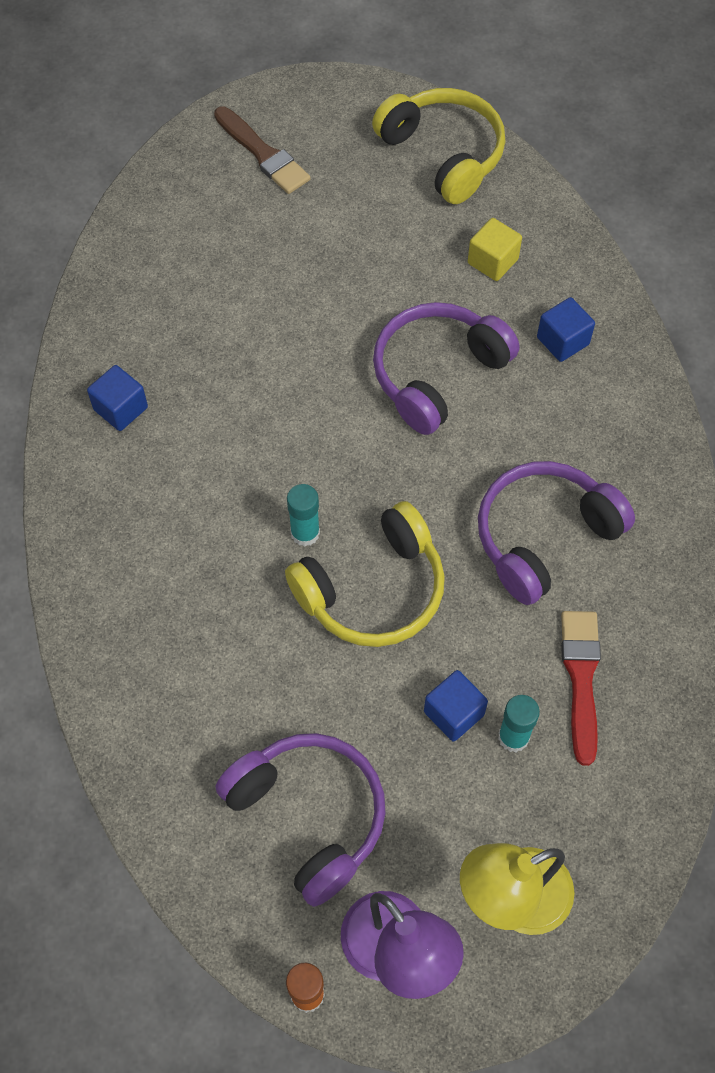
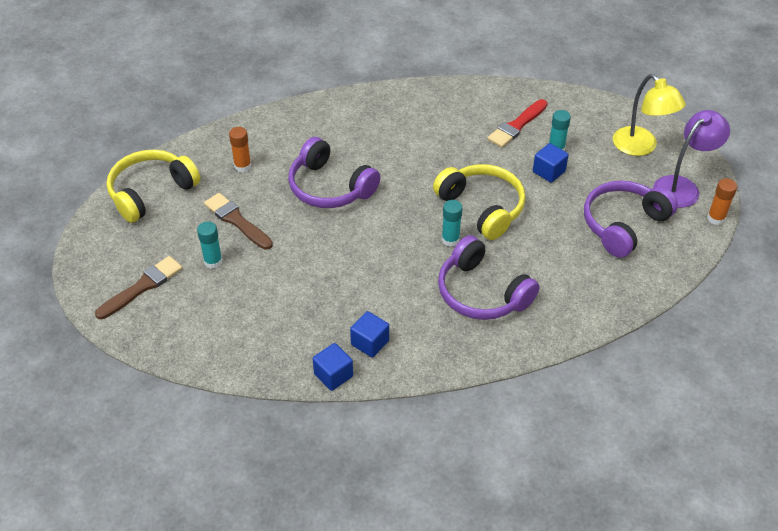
camera: 95 degrees left, 15 degrees down
(298, 228) = (213, 261): none -> turquoise glue stick
(376, 254) = (236, 220): none -> brown brush
(492, 261) = (242, 166): yellow cube -> orange glue stick
(544, 537) = (435, 140): purple headphones -> purple headphones (481, 293)
(562, 341) = (302, 135): blue cube -> blue cube (333, 375)
(581, 678) = (516, 126): red brush -> red brush turned 45 degrees counterclockwise

